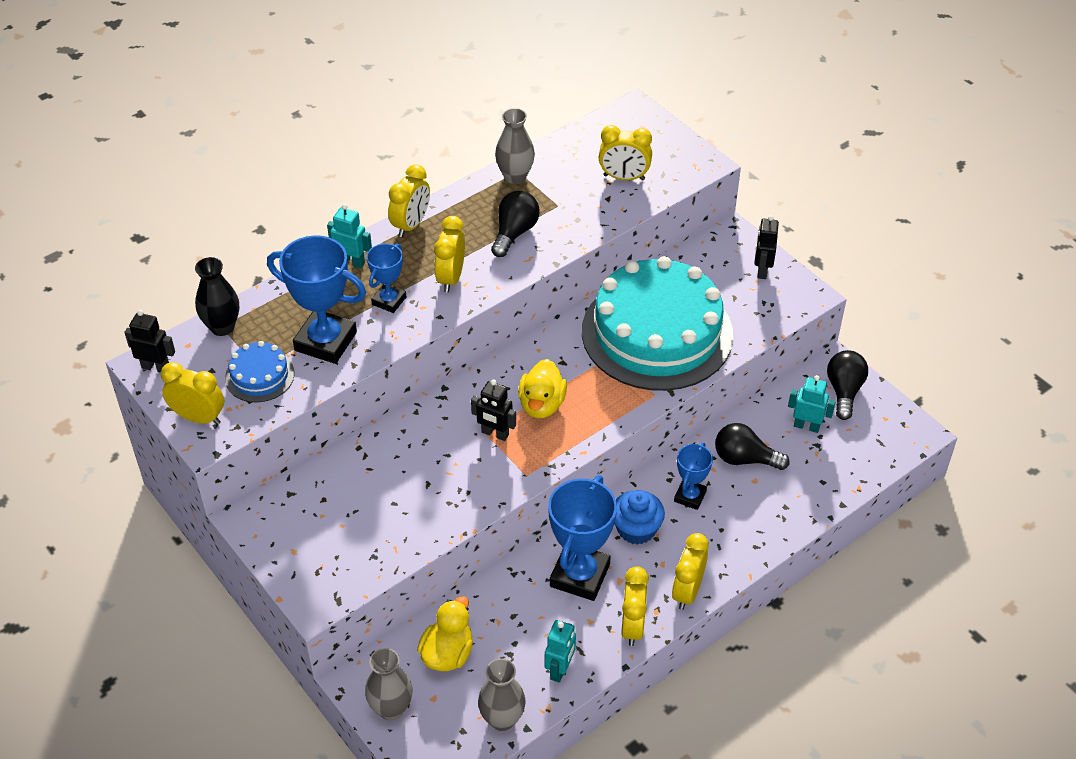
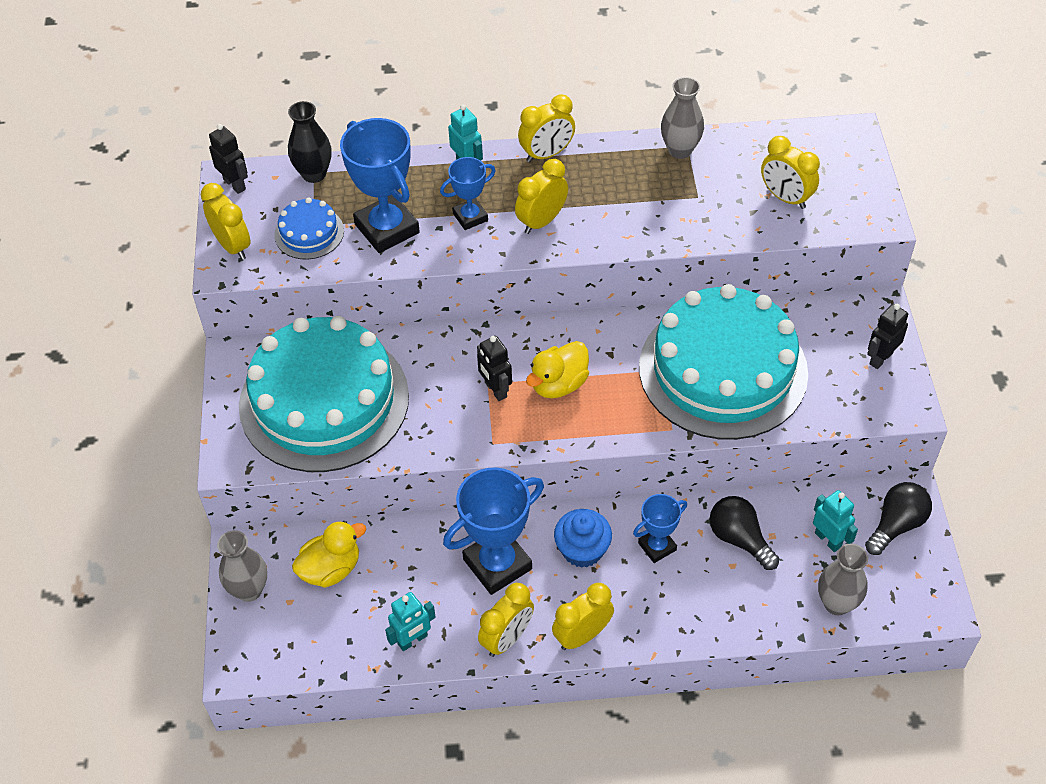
camera: 35 degrees right, 5 degrees up
(358, 513) = (324, 400): none -> turquoise cake
(502, 719) = (330, 654): grey vase -> grey vase (836, 603)
(514, 233) = (635, 205): black light bulb -> none

